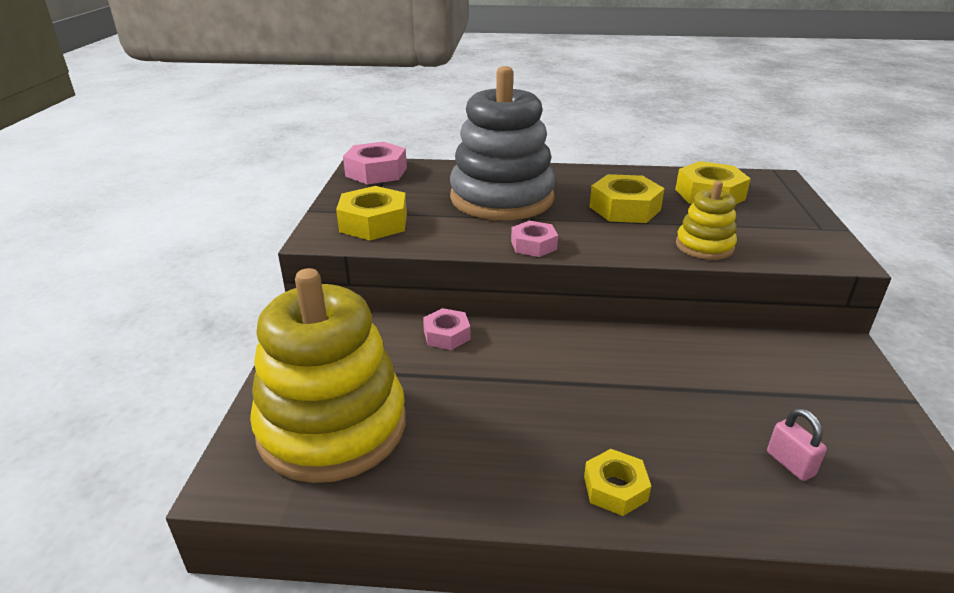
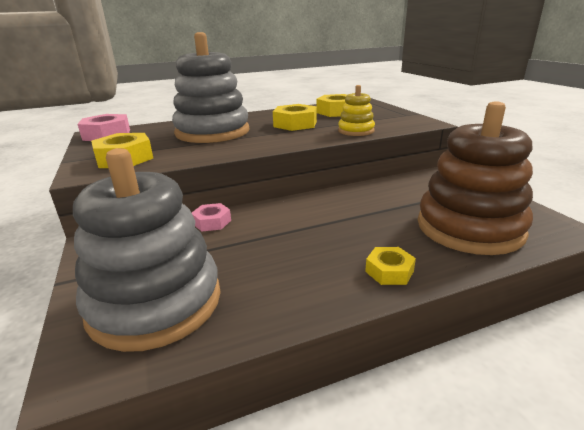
camera: 25 degrees left, 5 degrees down
(332, 427) = (155, 302): yellow stacking toy -> grey stacking toy
(533, 245) = (253, 148): pink nut -> none
(790, 463) = (469, 228): pink padlock -> brown stacking toy

